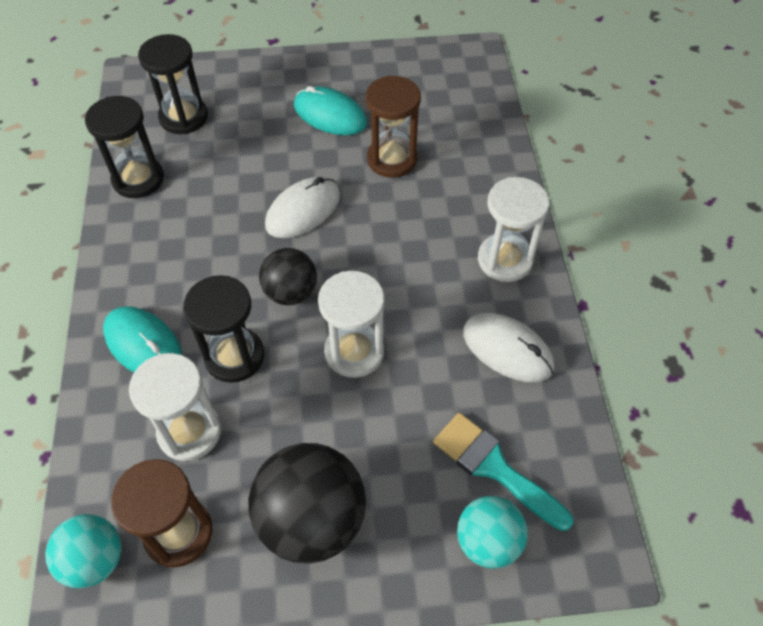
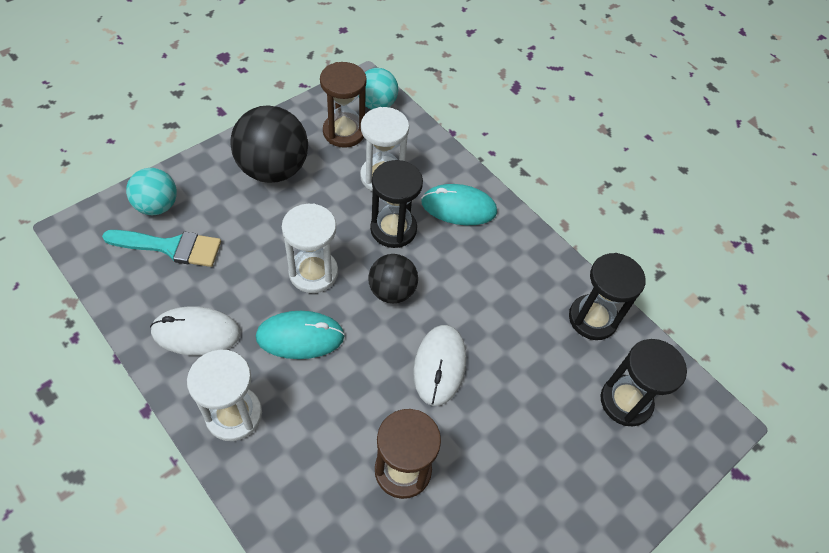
camera: 140 degrees right, 0 degrees up
(330, 115) = (503, 491): turquoise mouse -> turquoise mouse (300, 337)

